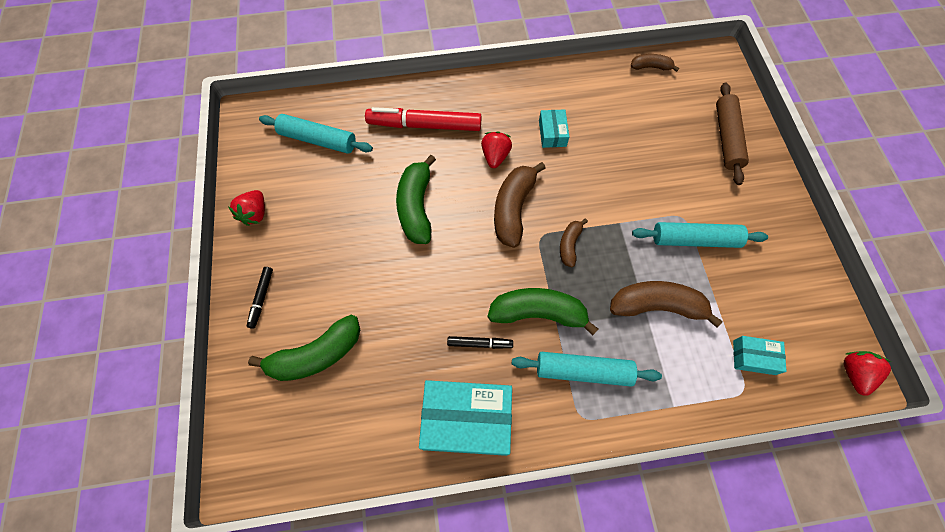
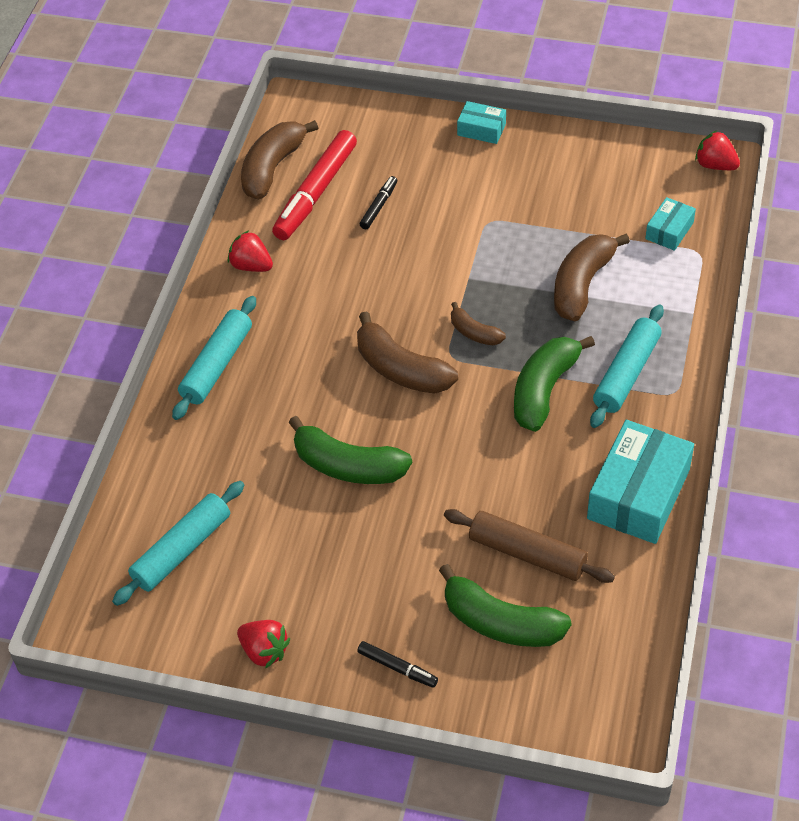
camera: 65 degrees left, 15 degrees down
(316, 354) = (501, 622): green banana -> green banana turned 120 degrees clockwise
(424, 125) = (227, 422): red marker -> red marker (316, 193)
(479, 343) = (556, 455): black marker -> black marker (379, 206)
(495, 156) = (317, 363): red strawberry -> red strawberry (251, 266)
(552, 133) = (315, 296): turquoise box -> turquoise box (481, 129)
(650, 67) = (272, 168): brown banana -> brown banana, size x1.83
(694, 240) = (521, 222): turquoise rolling pin -> turquoise rolling pin (217, 365)
(726, 138) = (409, 143): brown rolling pin -> brown rolling pin (527, 554)

